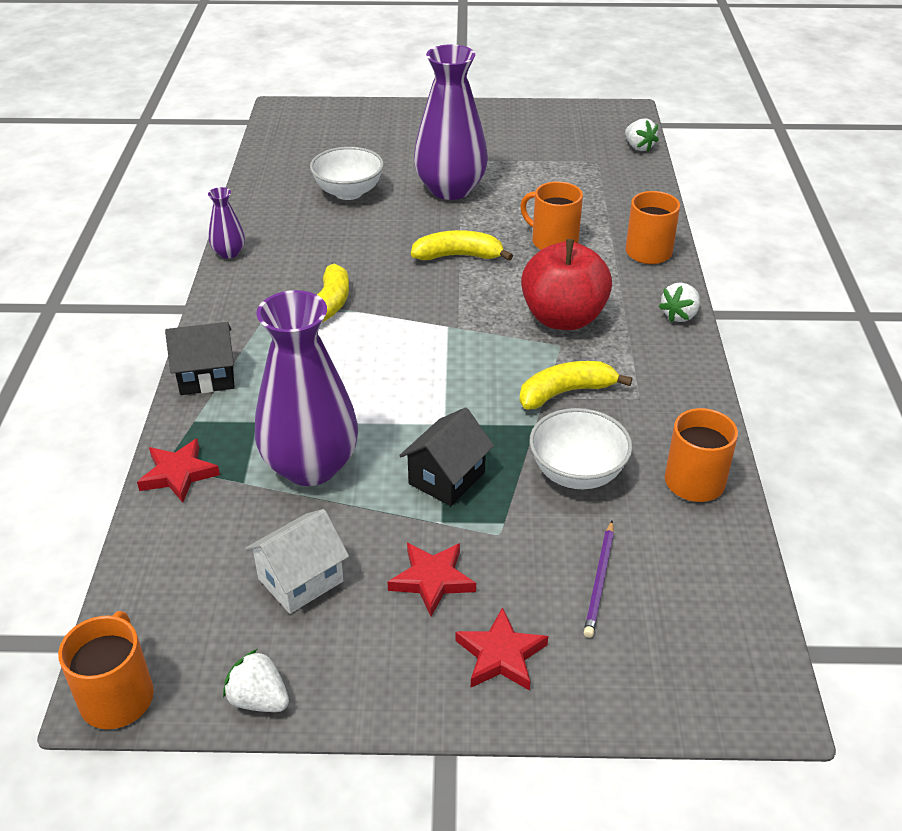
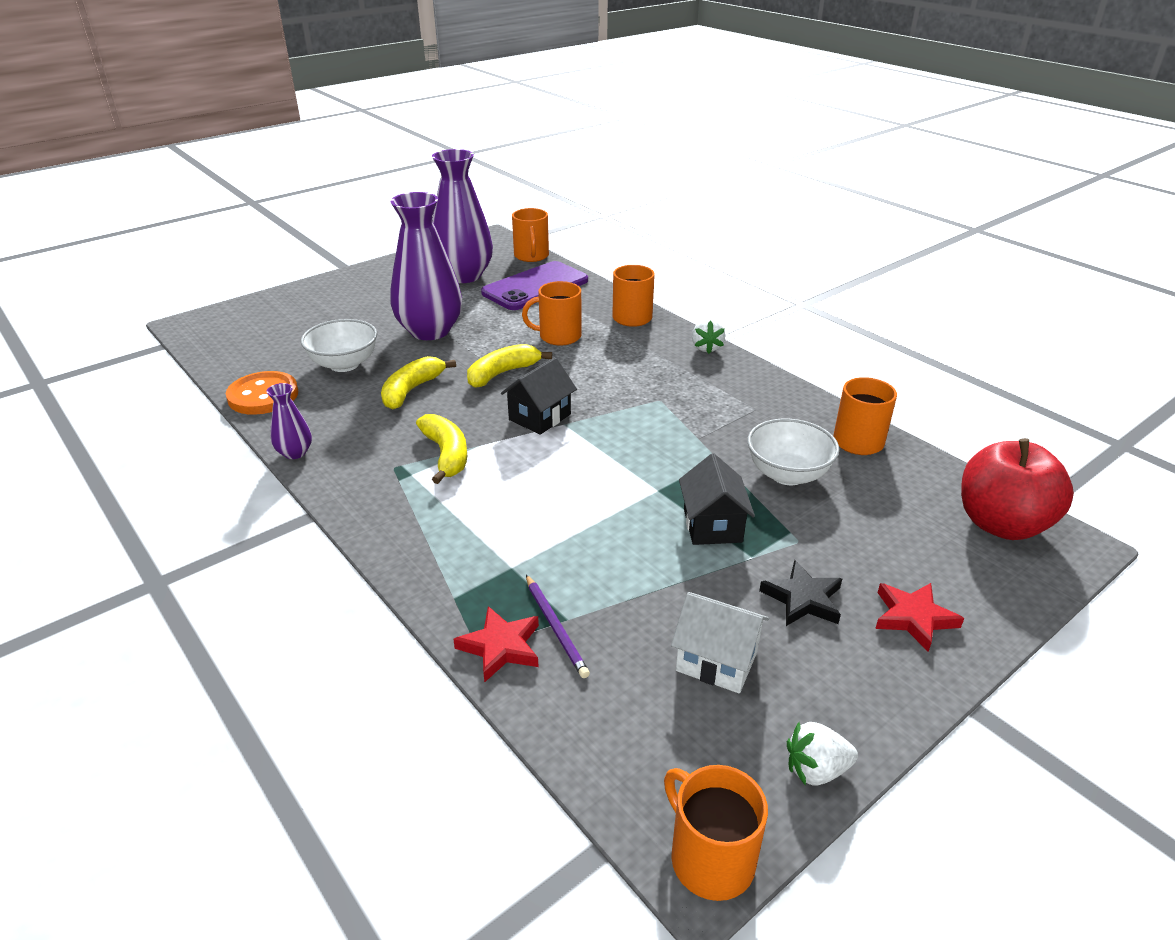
camera: 40 degrees left, 5 degrees down
(207, 377) = (415, 558): black house -> black house (540, 417)
(262, 195) = (263, 396): none -> orange button
(300, 580) = (717, 661): white house -> white house turned 75 degrees counterclockwise
(310, 466) = (603, 575): purple vase -> purple vase (463, 276)
(432, 580) = (802, 599): red star -> black star
(563, 318) = (636, 382): red apple -> red apple (1001, 524)
(565, 392) = (707, 428): yellow banana -> yellow banana (411, 390)
(599, 182) = (535, 287): none -> purple phone
(600, 581) = (896, 532): purple pencil -> purple pencil (556, 627)
(638, 147) = (531, 256): white strawberry -> orange mug

